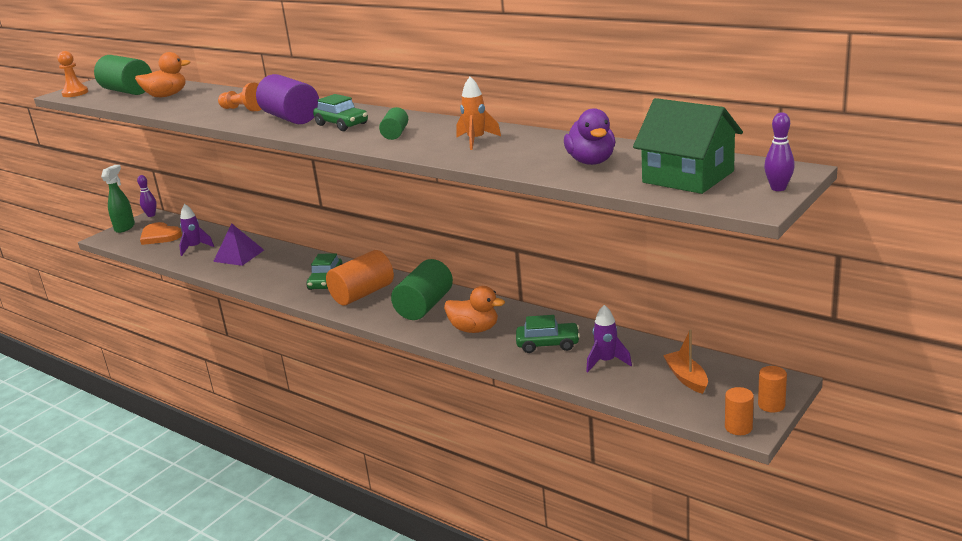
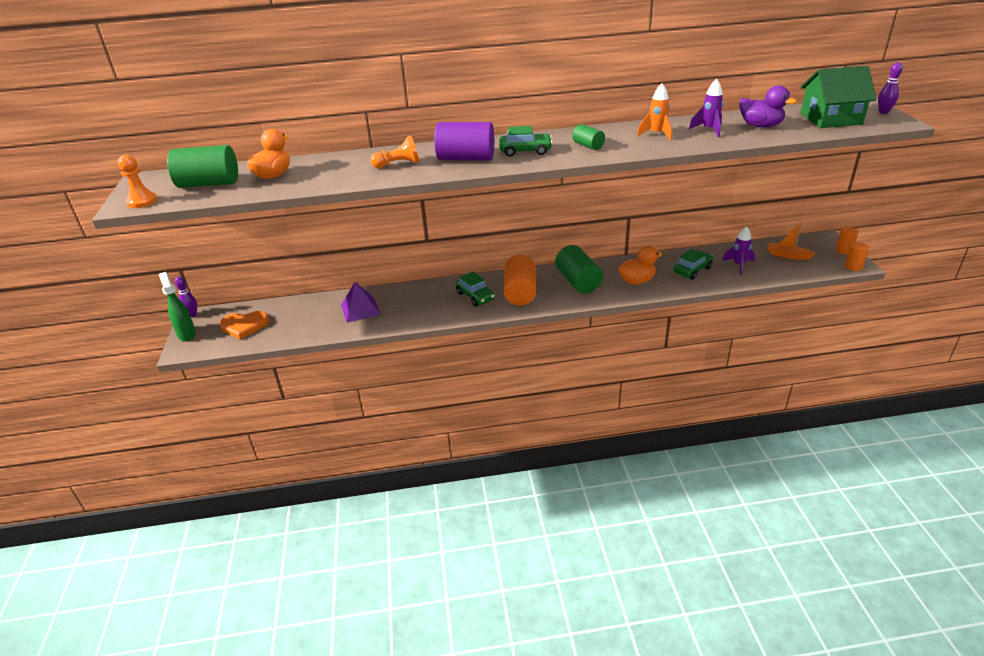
camera: 45 degrees left, 10 degrees up
(195, 248) = (304, 320): purple rocket -> purple rocket (709, 130)

